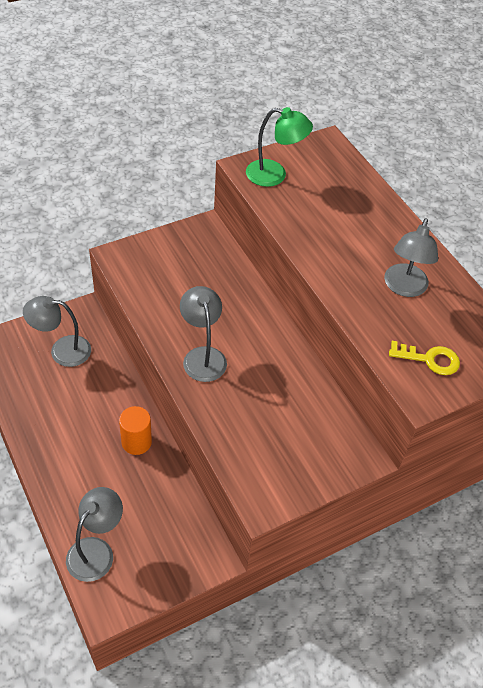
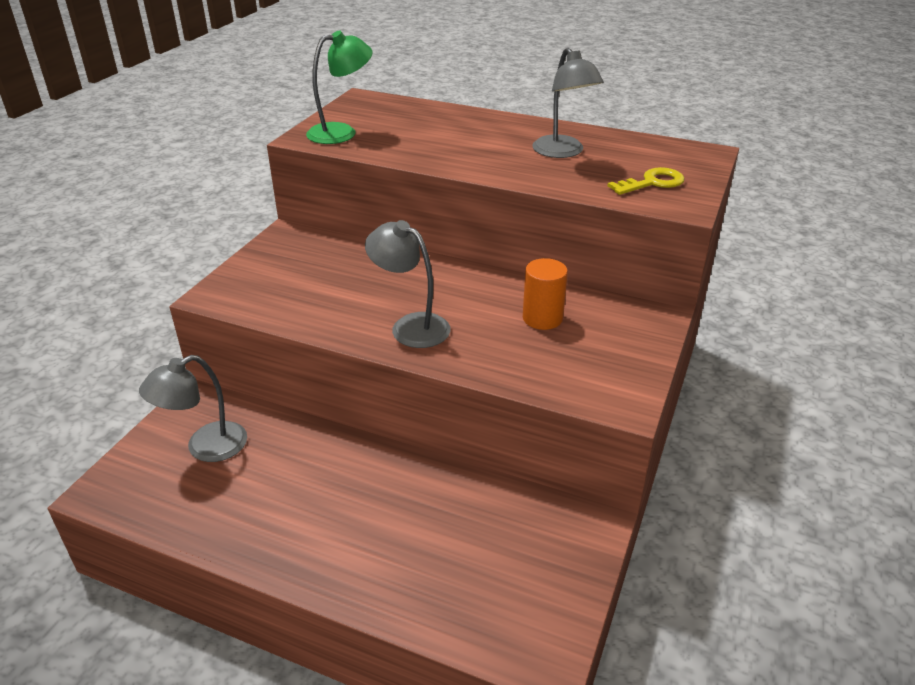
camera: 35 degrees left, 15 degrees down
(96, 550) = (466, 610): grey lamp -> none
(136, 442) = (391, 477): orange cylinder -> orange cylinder (542, 318)

